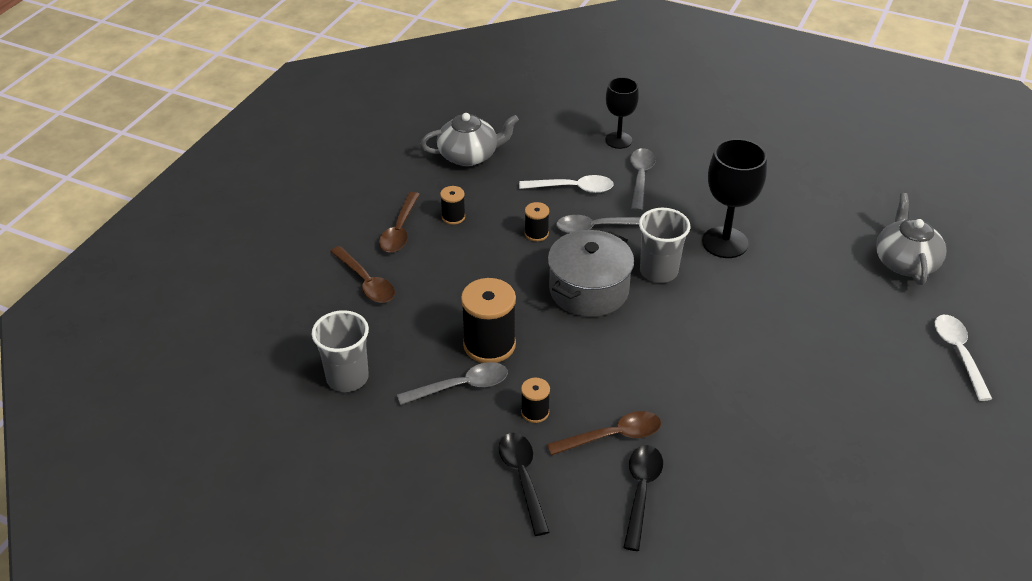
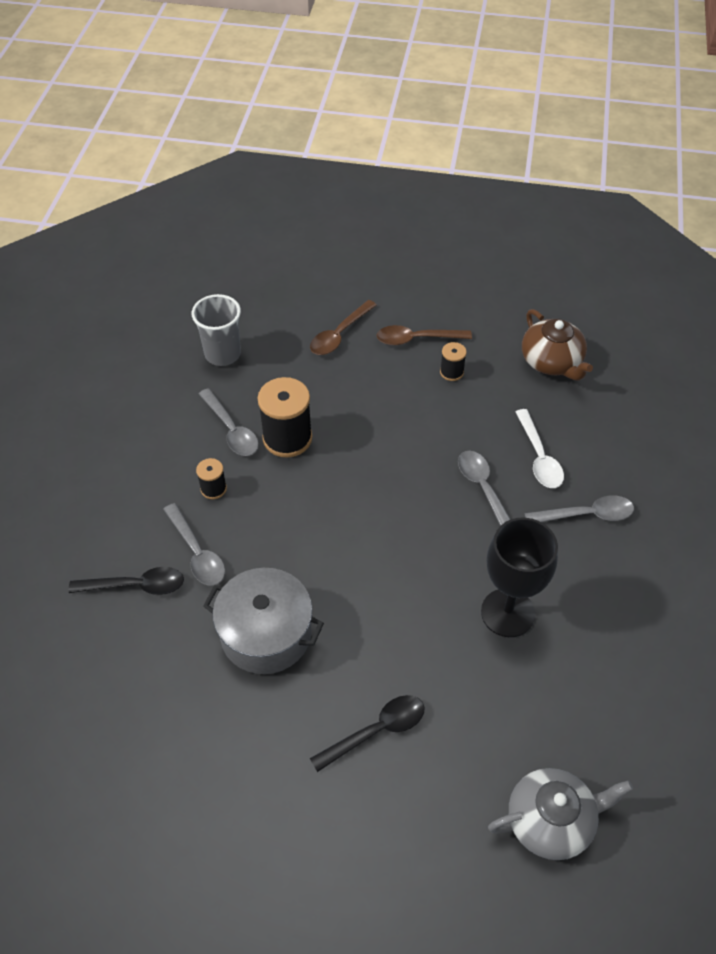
camera: 75 degrees right, 10 degrees up
(469, 155) = (552, 362): grey teapot -> brown teapot
(523, 478) = (136, 495): black spoon -> black spoon (376, 731)
(536, 233) = (453, 441): black spool -> none
(589, 290) = (385, 500): grey pot -> grey pot (266, 634)
(612, 436) = (197, 552): brown spoon -> grey spoon
(618, 140) = (645, 483): black goblet -> none
(658, 271) = (435, 555): grey cup -> none
(958, 354) = (401, 889): white spoon -> none

